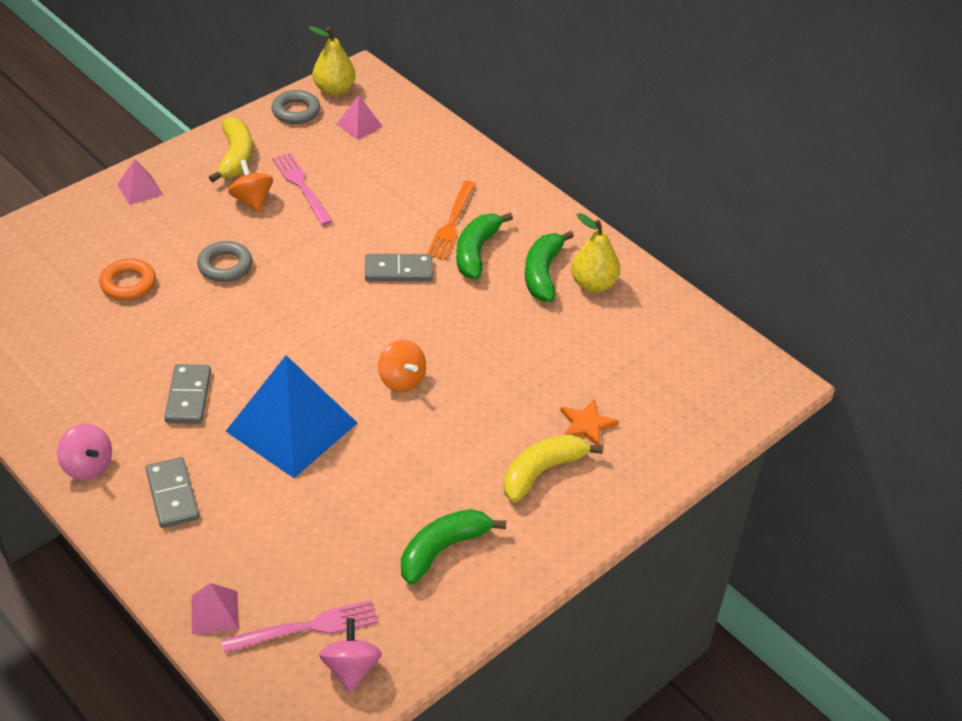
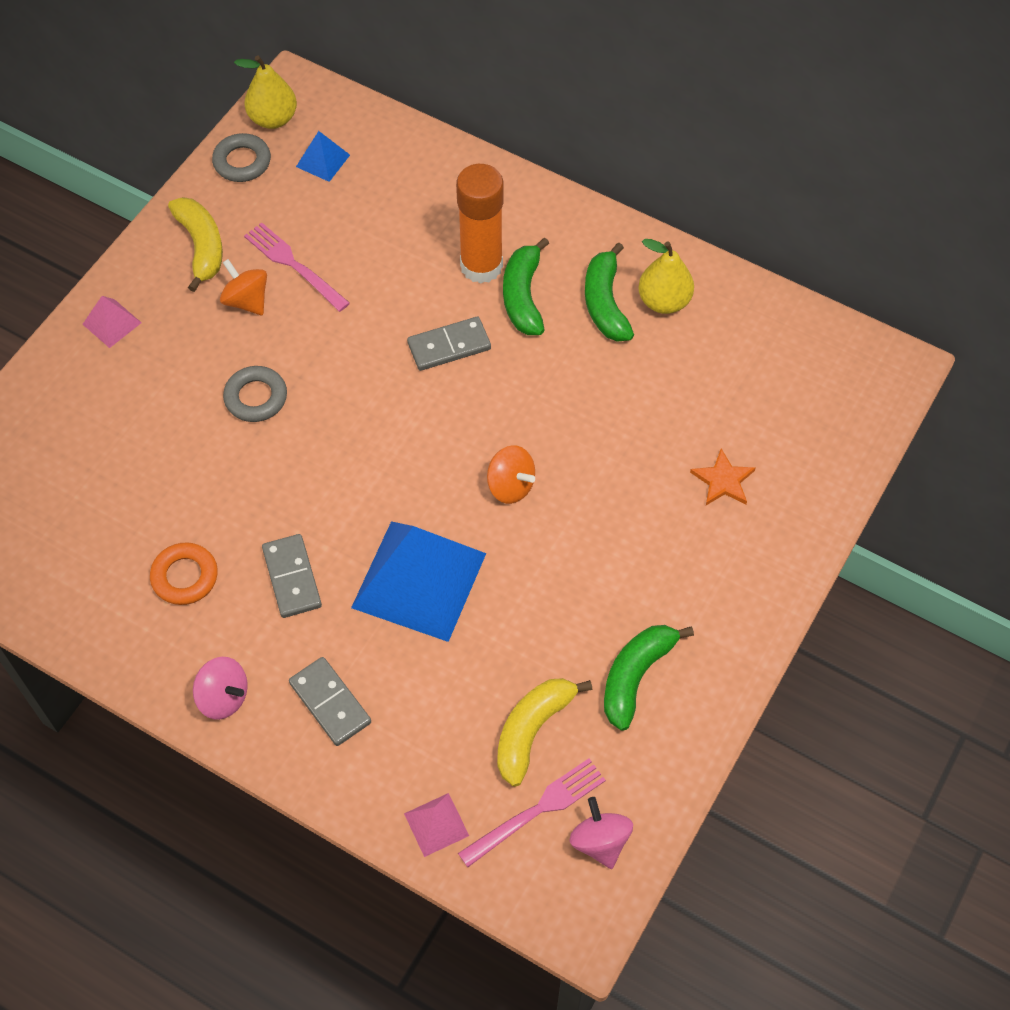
camera: 15 degrees left, 15 degrees up
(128, 284) = (158, 454): orange ring -> orange ring (185, 577)
(359, 125) = (323, 160): pink pyramid -> blue pyramid
(452, 223) = (481, 266): orange fork -> orange glue stick
(542, 472) = (699, 552): yellow banana -> yellow banana (532, 730)

